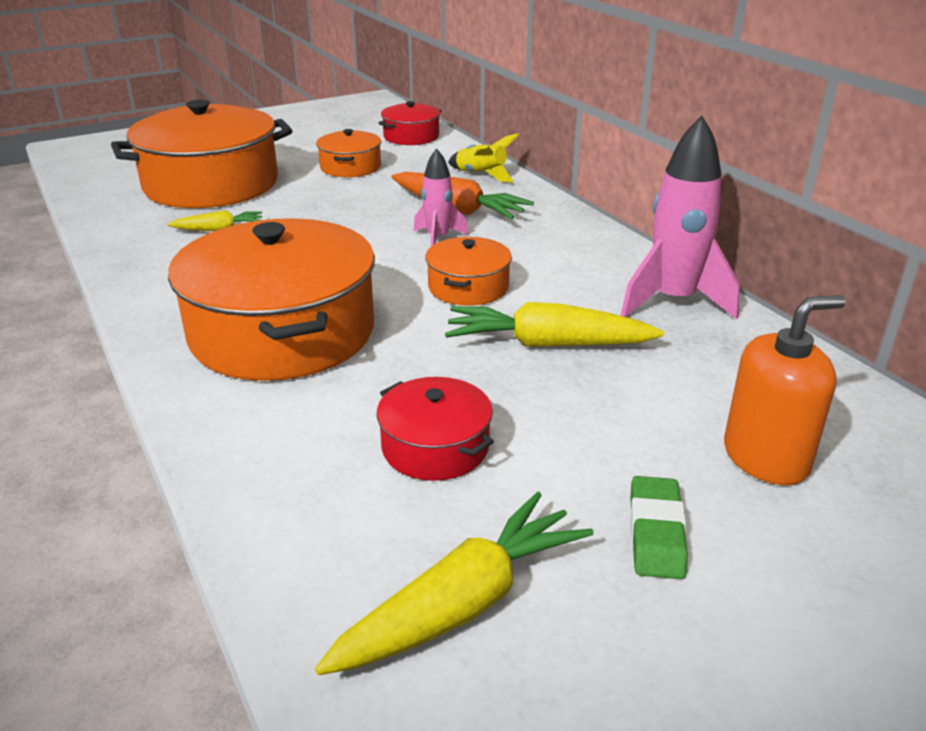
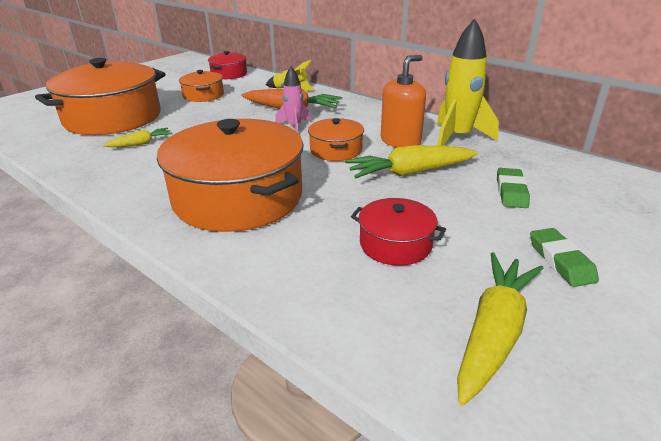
camera: 20 degrees left, 0 degrees up
(673, 301) = (457, 137): pink rocket -> yellow rocket
(679, 408) = (511, 192): none -> green eraser
(766, 458) = (577, 207): orange soap dispenser -> orange soap dispenser (400, 141)

